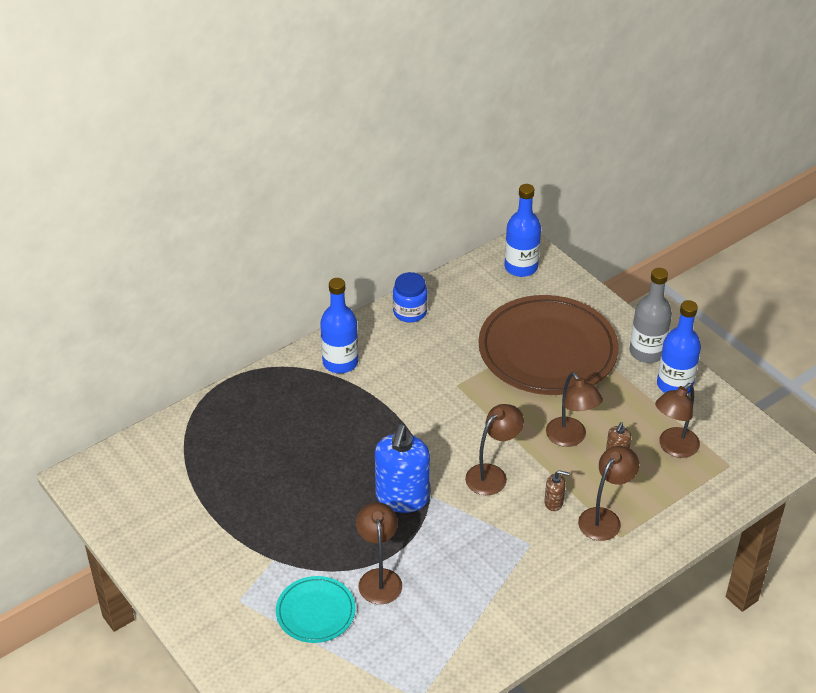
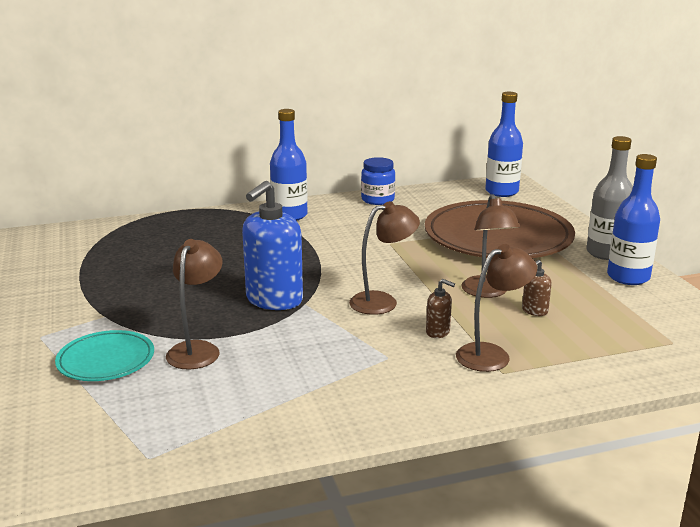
camera: 20 degrees right, 20 degrees down
(673, 448) = (606, 318): brown lamp -> none

